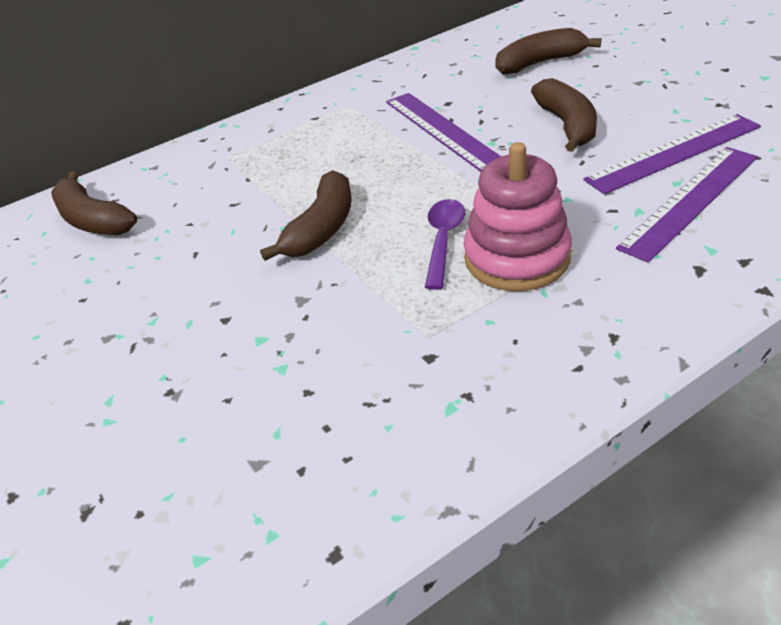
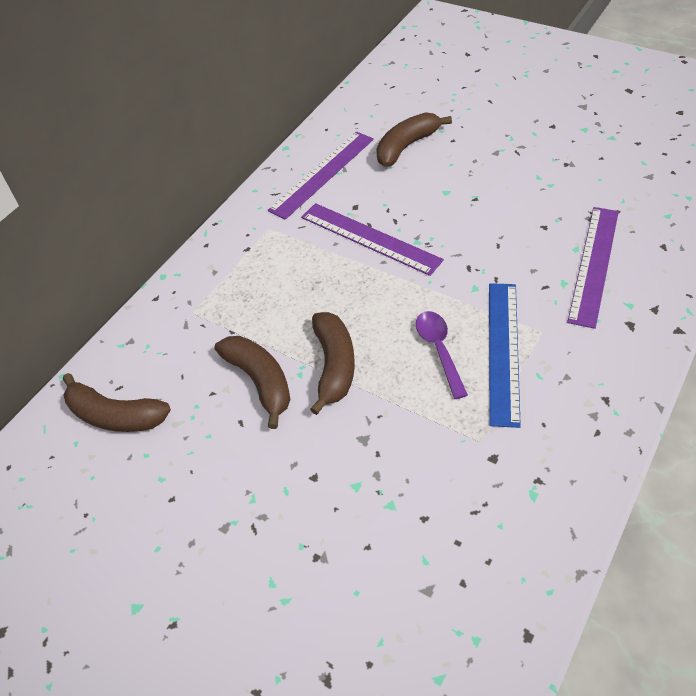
camera: 25 degrees left, 10 degrees up
(517, 258) = (503, 351): pink stacking toy -> blue ruler
(567, 125) = (467, 210): brown banana -> brown banana (260, 382)
(674, 153) = (559, 221): purple ruler -> purple ruler (322, 174)

